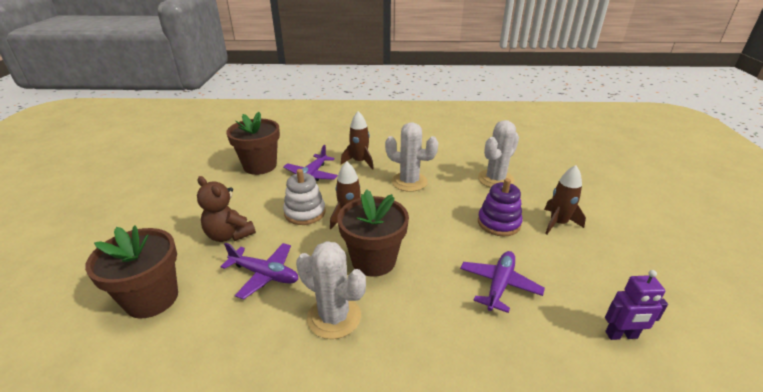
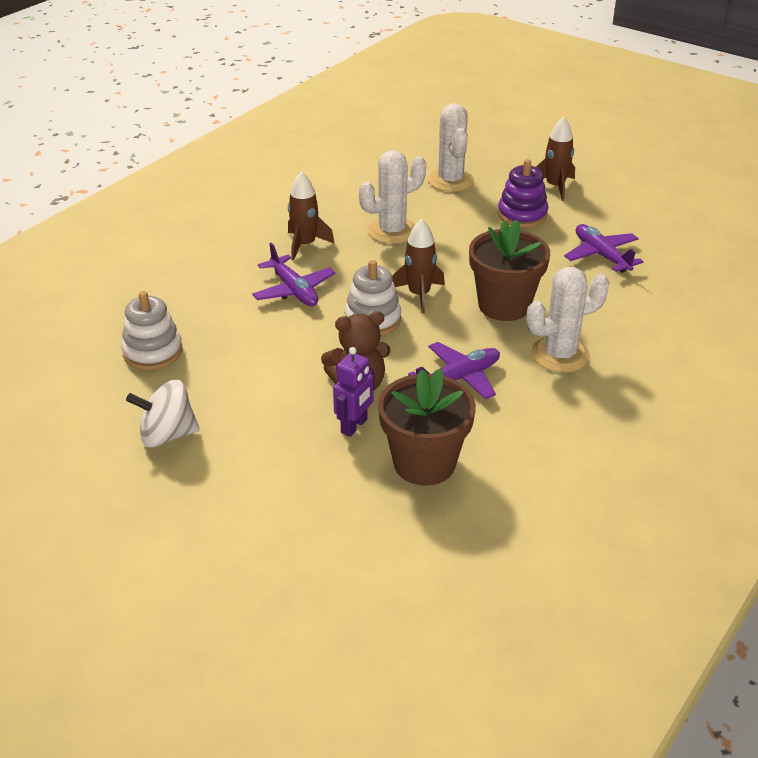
camera: 55 degrees left, 5 degrees up
(146, 193) = (167, 435): none -> white spinning top
(219, 161) = (153, 352): none -> white stacking toy
(260, 166) = (215, 321): brown flower pot -> none
(621, 335) = (697, 232): purple robot -> purple robot (354, 426)

